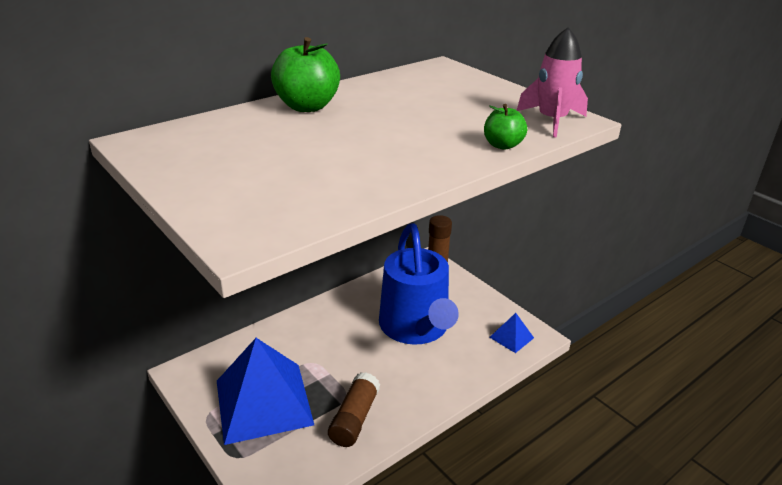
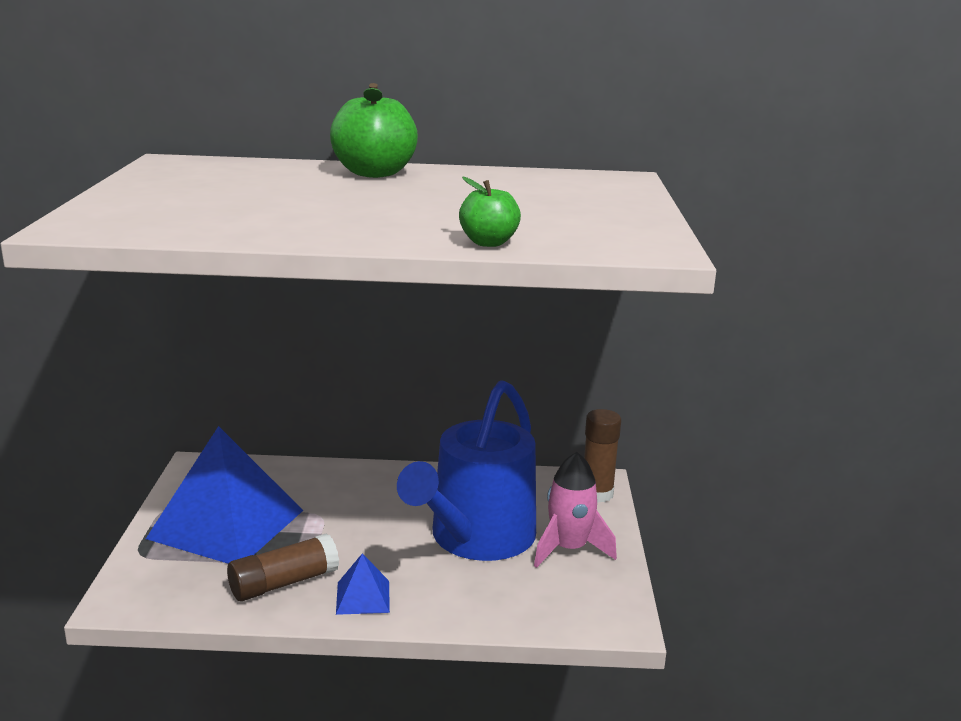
camera: 40 degrees right, 10 degrees down
(511, 337) = (582, 605): blue pyramid -> blue pyramid (363, 597)
(552, 121) = (618, 243): pink rocket -> pink rocket (569, 549)

